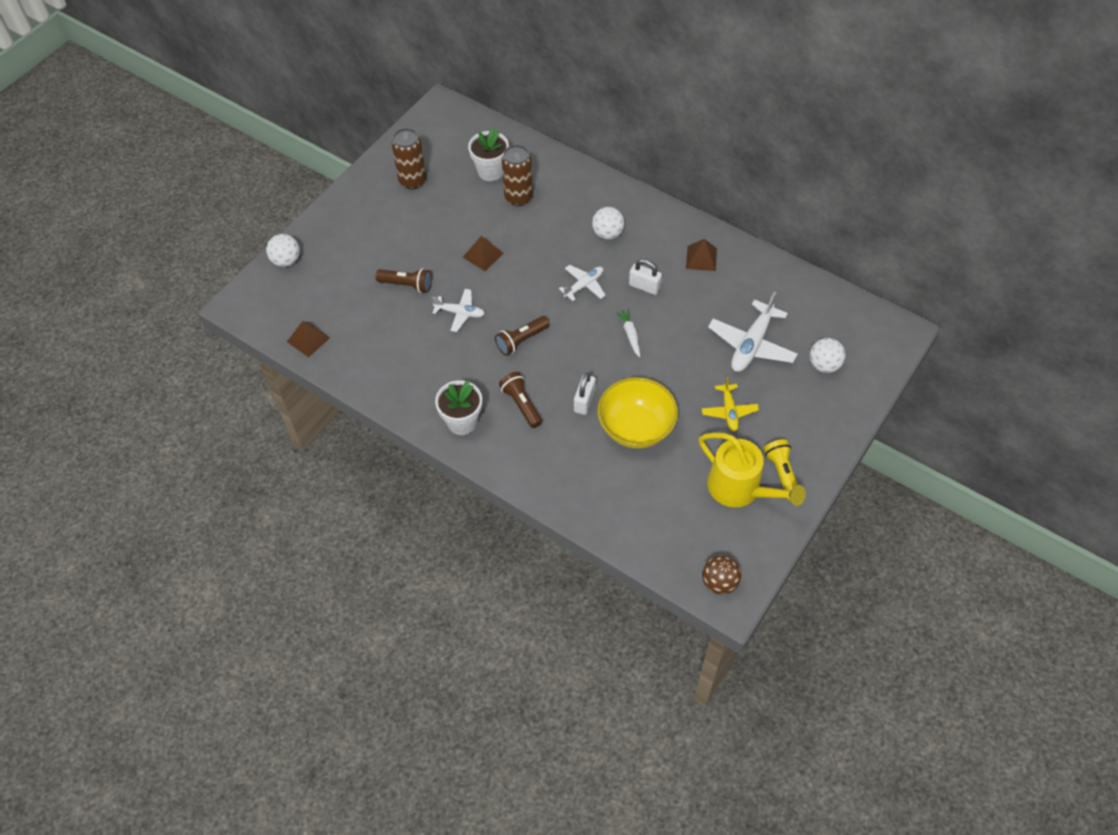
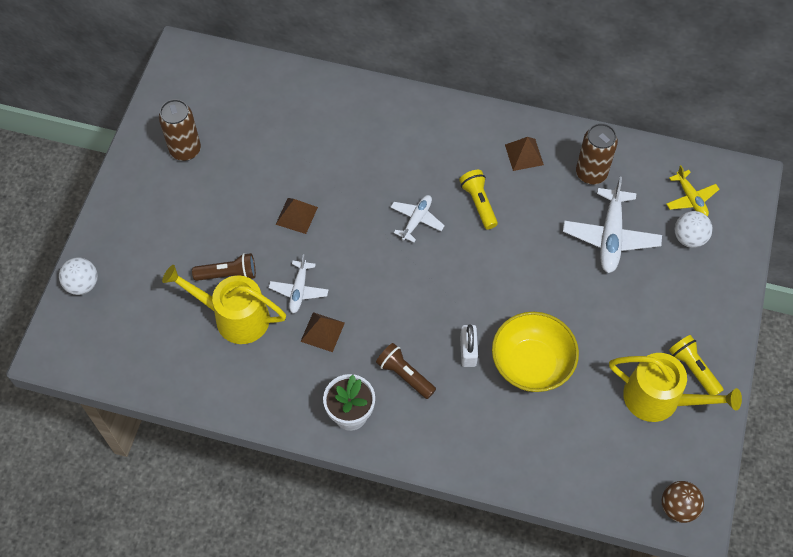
camera: 20 degrees left, 5 degrees up
(308, 339) = (145, 370): brown pyramid -> brown pyramid (322, 332)
(398, 319) = (235, 317): none -> yellow watering can
(460, 313) = (299, 290): white plane -> white plane turned 105 degrees clockwise
(490, 171) = (266, 115): white flower pot -> none
(518, 197) = (308, 138): brown can -> brown can (591, 173)
(521, 340) = (376, 302): brown flashlight -> none
(607, 233) = (418, 153): white ball -> none
(630, 335) = (485, 262): white carrot -> none
(644, 286) = (479, 203): white padlock -> yellow flashlight
(729, 411) = (616, 317): yellow plane -> yellow plane (690, 198)

